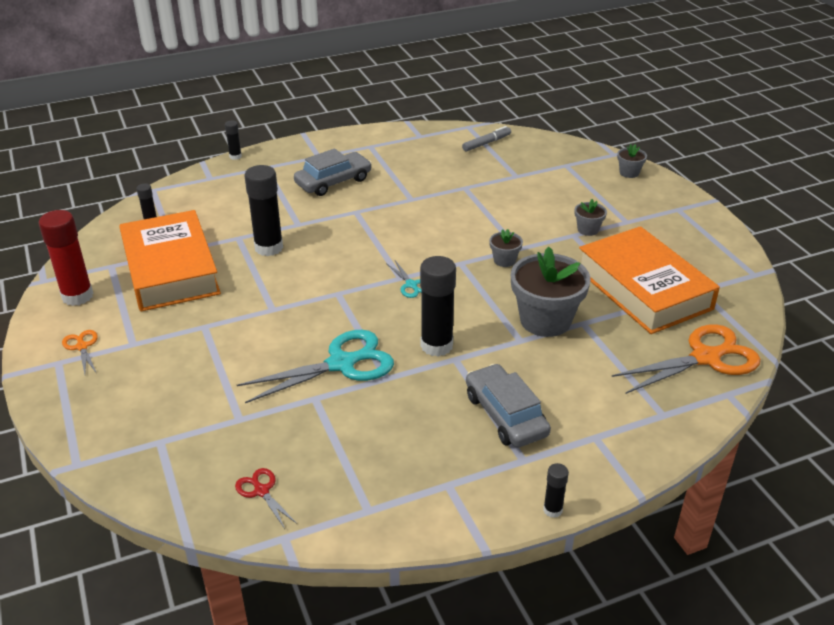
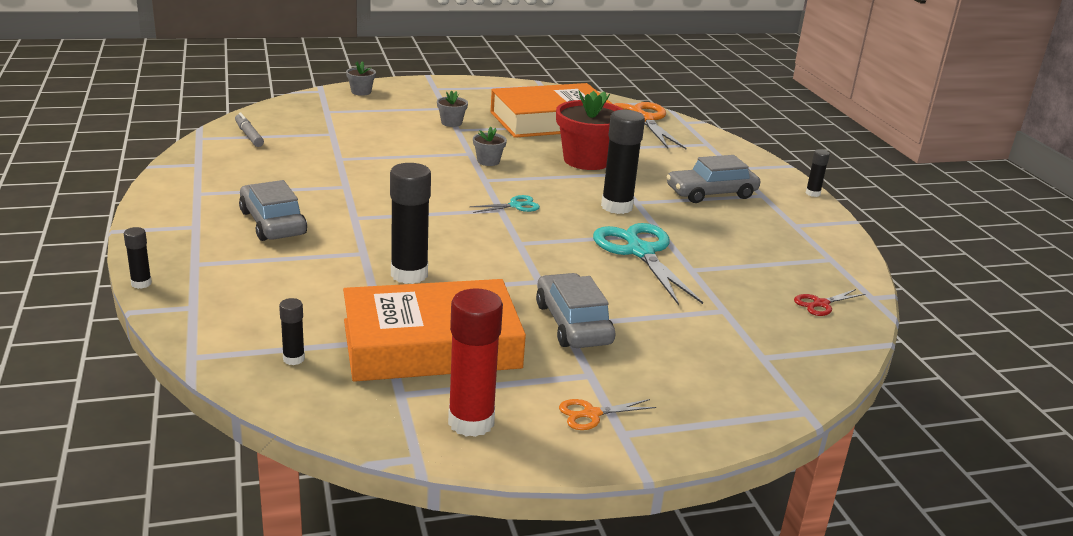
camera: 85 degrees left, 10 degrees down
(205, 331) = (573, 323): none -> grey car
(545, 320) = (587, 160): grey flower pot -> red flower pot

